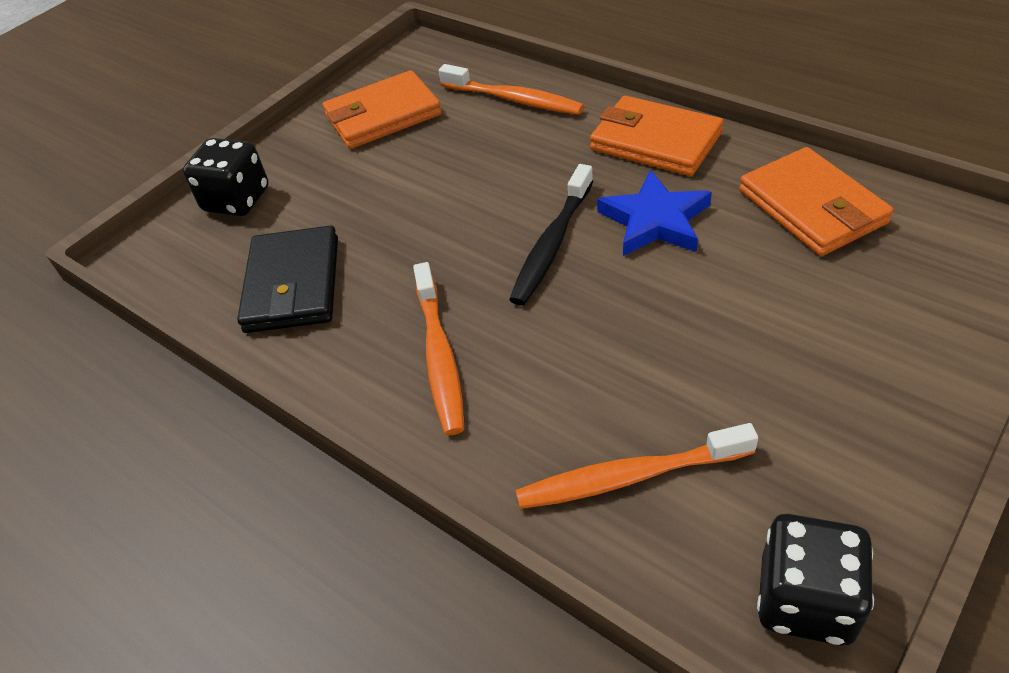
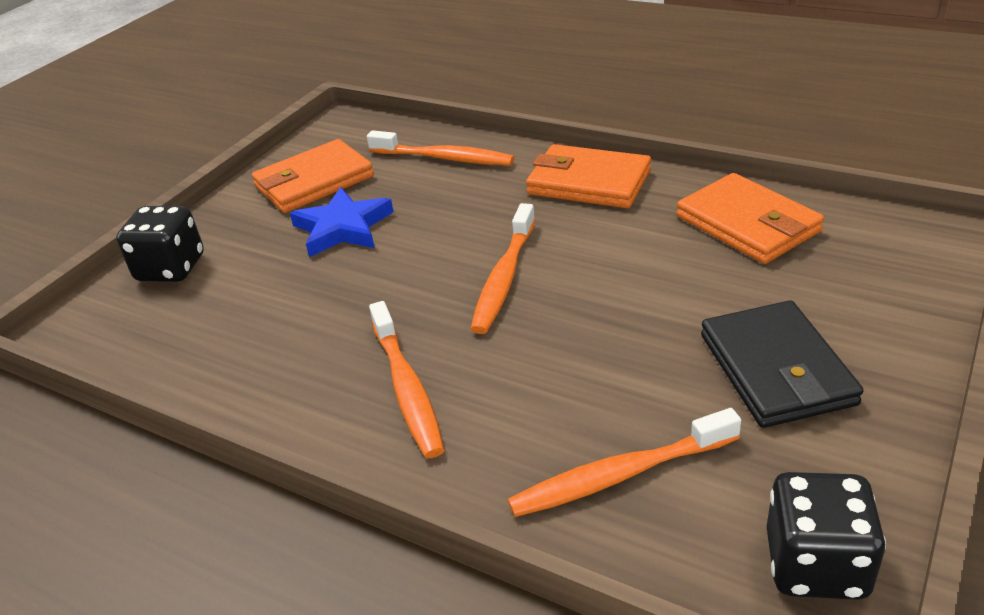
camera: 10 degrees left, 10 degrees down
(293, 284) = (242, 339): black wallet -> black wallet (776, 369)
(552, 244) = (504, 278): black toothbrush -> orange toothbrush
(655, 220) = (601, 248): blue star -> blue star (343, 228)

